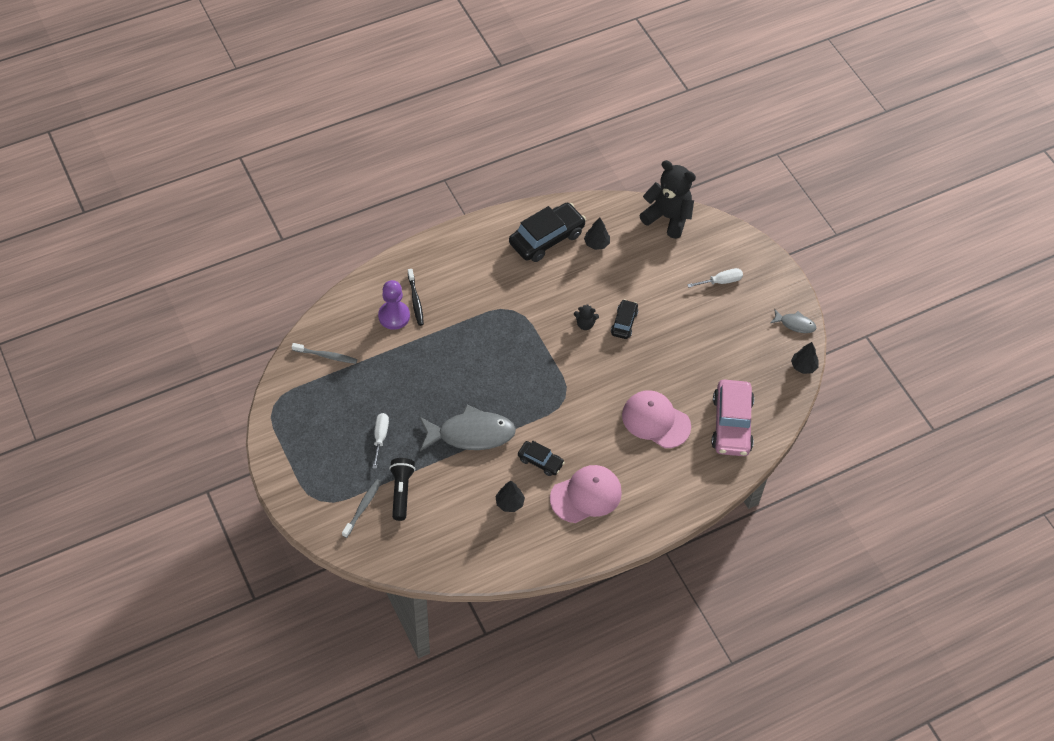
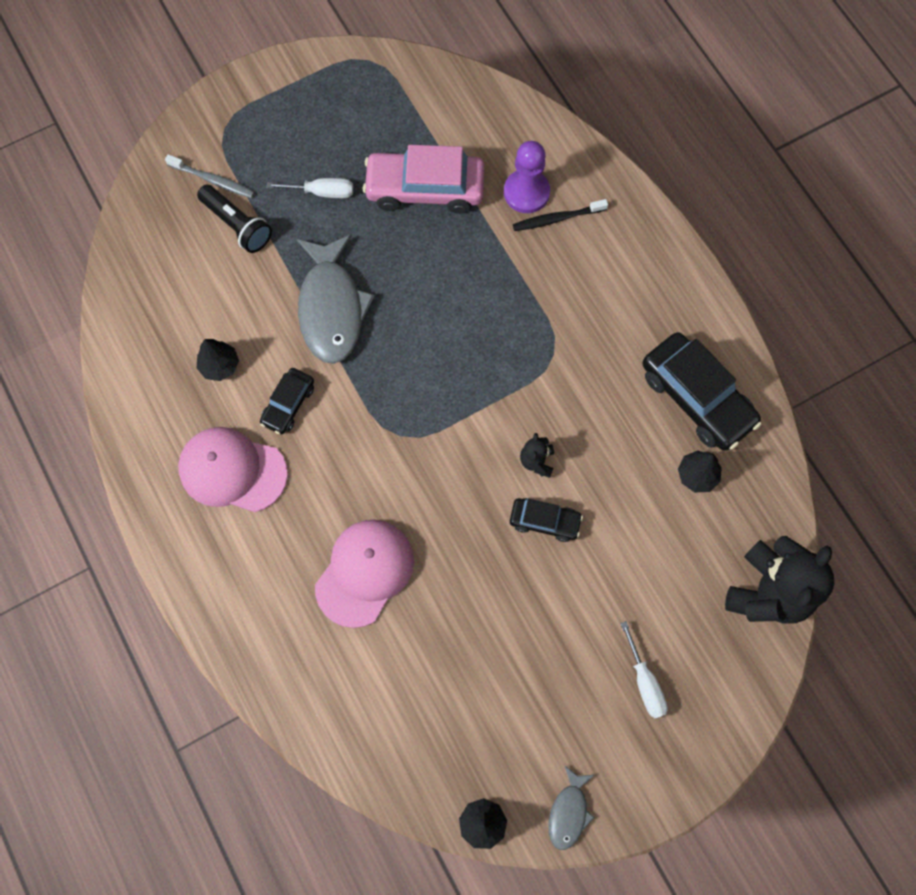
camera: 90 degrees right, 15 degrees up
(326, 356) = (451, 114): grey toothbrush -> none
(401, 491) = (237, 225): black flashlight -> black flashlight turned 45 degrees clockwise
(586, 495) = (232, 470): pink cap -> pink cap turned 135 degrees clockwise
(731, 424) = (362, 694): pink car -> pink car (425, 189)

